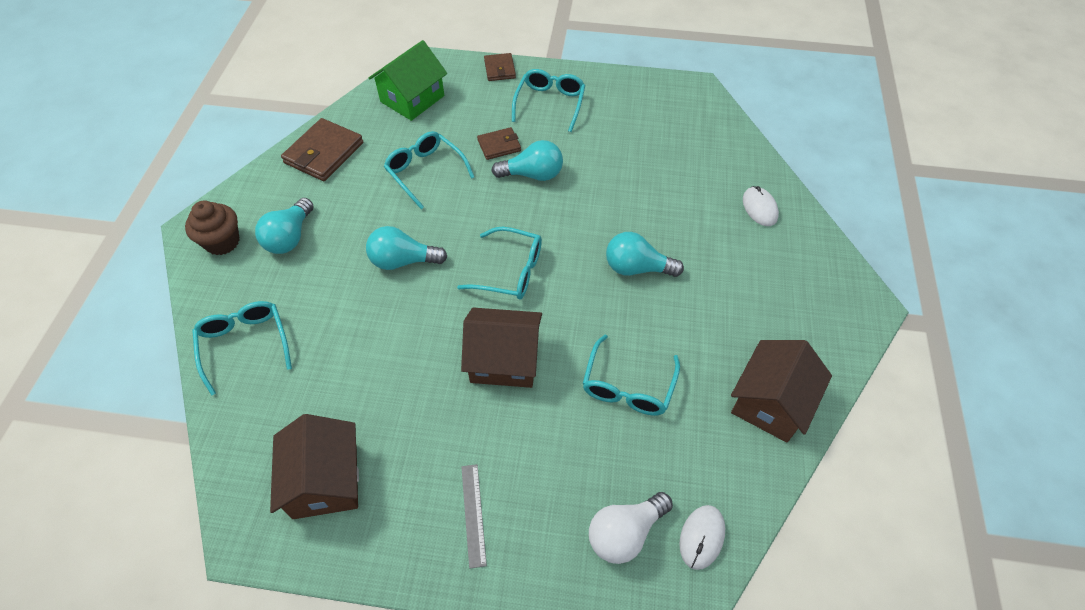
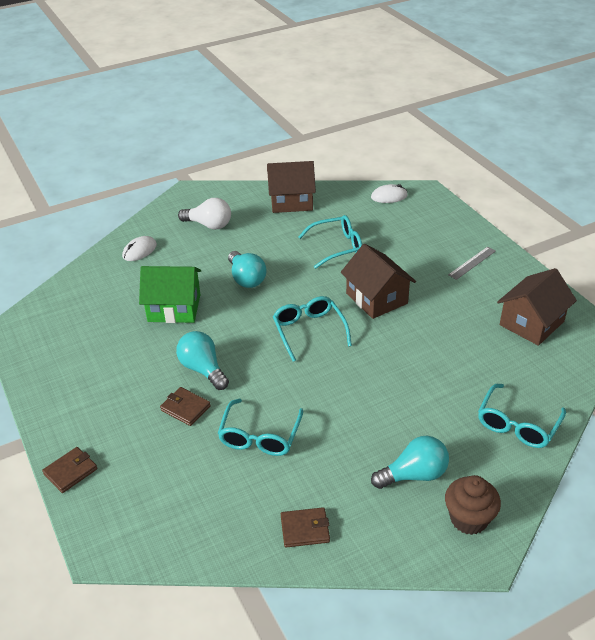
camera: 125 degrees left, 15 degrees down
(324, 153) = (305, 529): brown wallet -> brown wallet, size x0.58
(403, 261) = (359, 390): turquoise light bulb -> none
(412, 99) = (170, 513): green house -> green house (174, 308)
(550, 103) = (101, 406): turquoise glasses -> none
(625, 533) = (416, 216): white light bulb -> white light bulb (209, 225)

